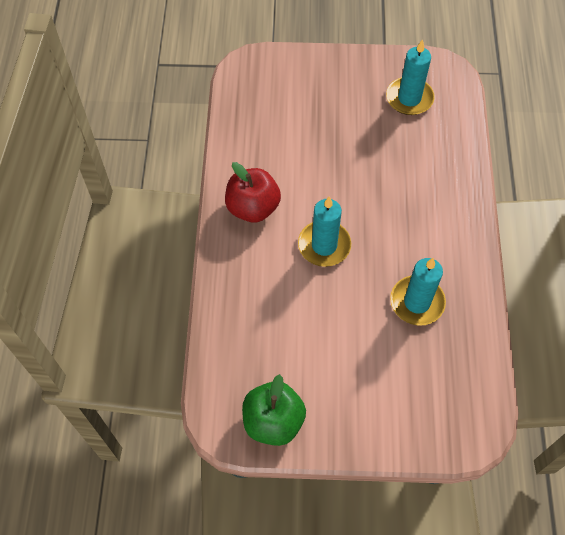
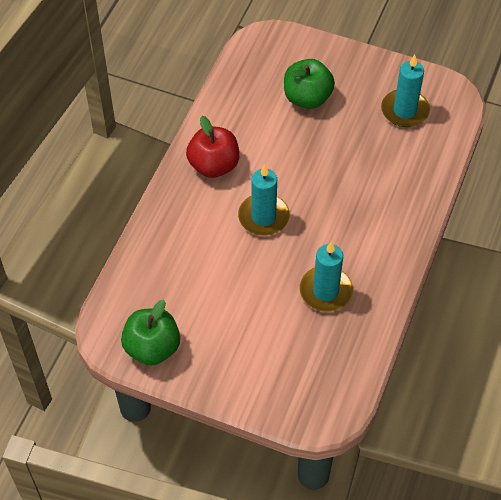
camera: 20 degrees right, 5 degrees down
(313, 112) = (307, 98): none -> green apple

